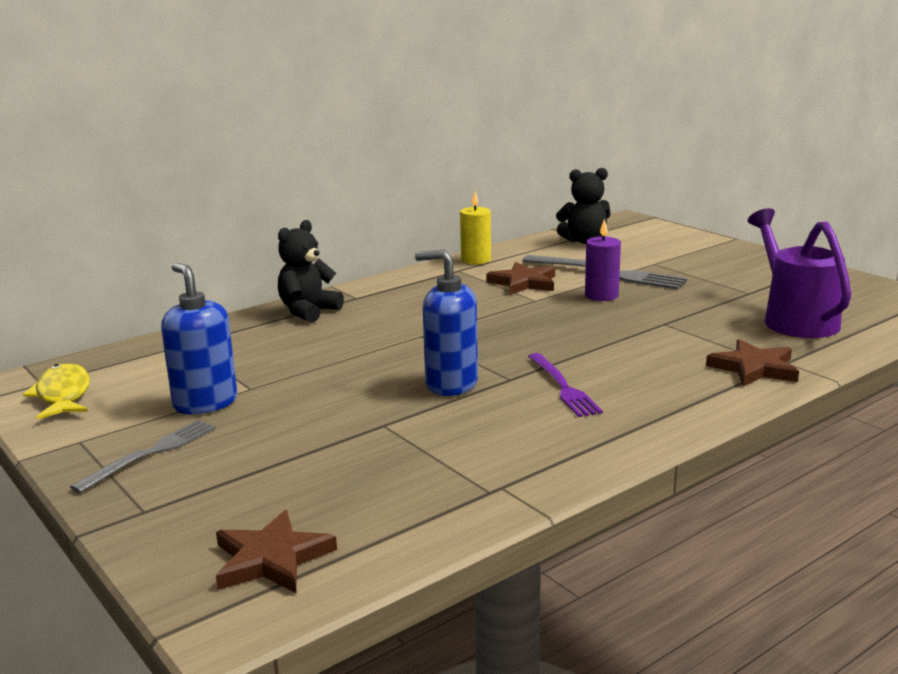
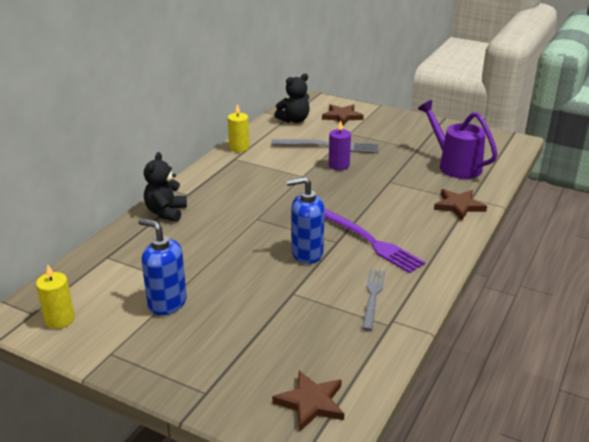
camera: 25 degrees left, 10 degrees up
(63, 395) = (60, 319): yellow fish -> yellow candle
(151, 454) = (169, 351): grey fork -> grey fork (373, 296)
(524, 283) = (285, 163): brown star -> brown star (342, 116)
(563, 387) = (370, 241): purple fork -> purple fork, size x1.53

